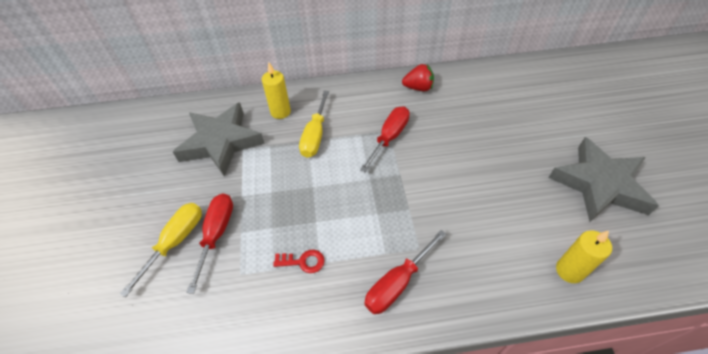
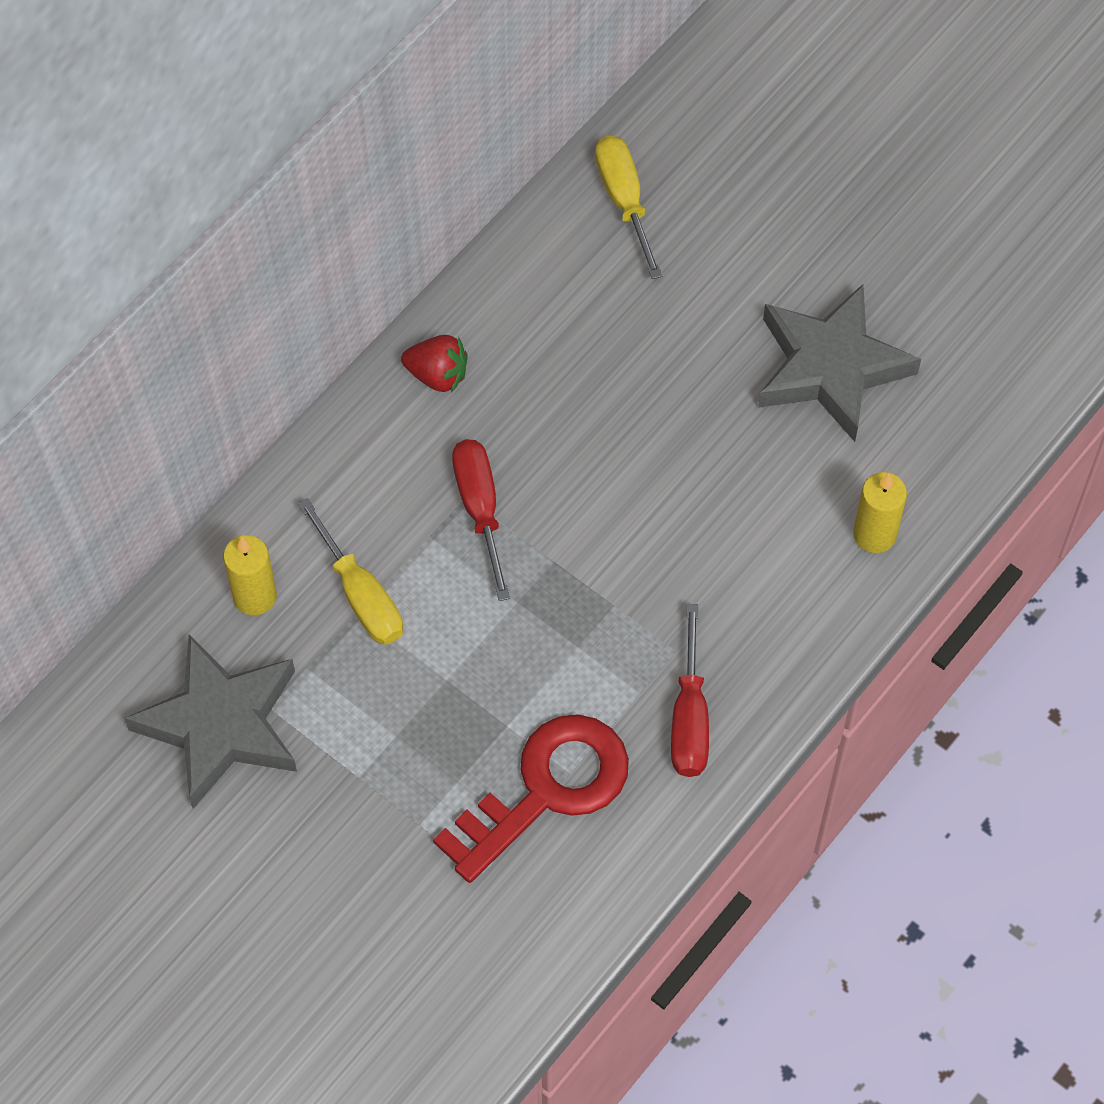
camera: 45 degrees left, 10 degrees up
(175, 242) = (344, 911): yellow screwdriver -> yellow screwdriver (624, 201)
(216, 234) = (389, 855): red screwdriver -> none
(303, 261) = (546, 790): red key -> red key, size x2.48
(418, 88) = (437, 375): red strawberry -> red strawberry turned 60 degrees clockwise

